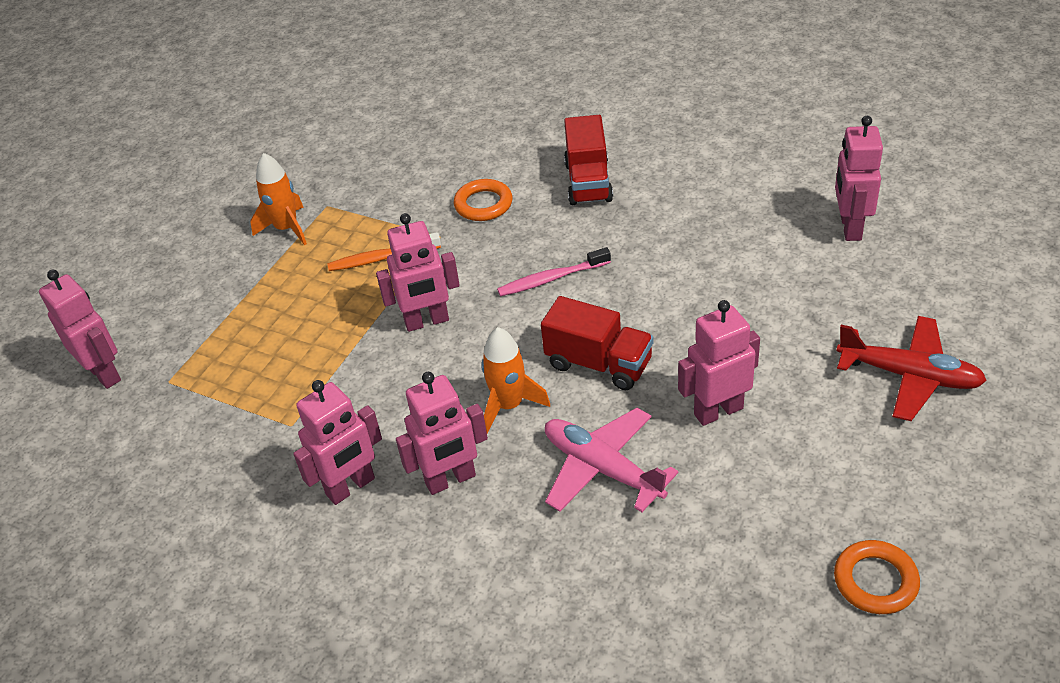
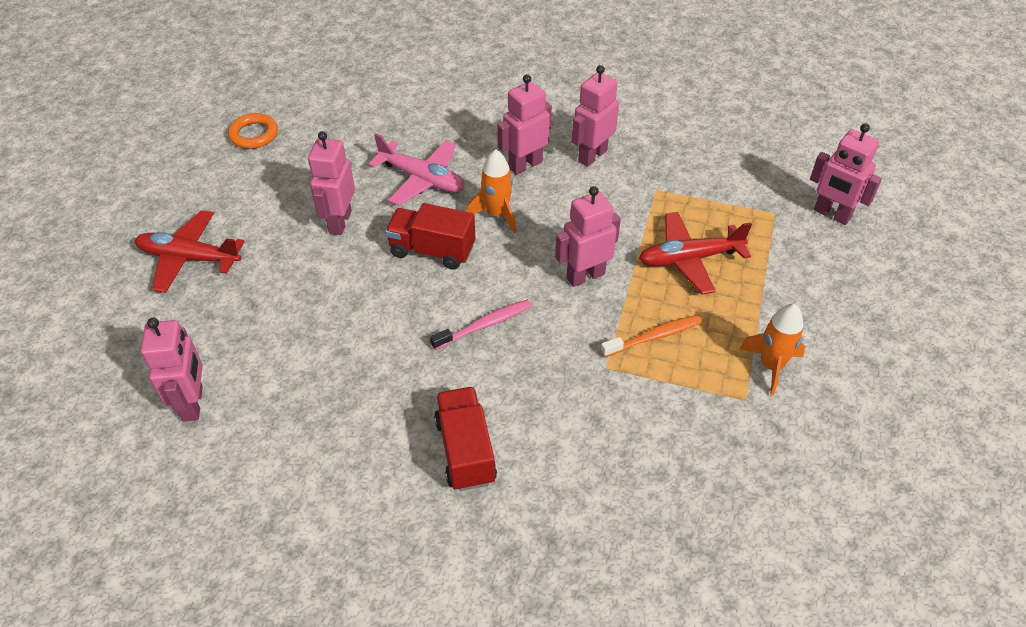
camera: 165 degrees right, 5 degrees up
(302, 332) = (689, 259): none -> red plane
(483, 204) = (574, 411): orange ring -> none
(718, 411) = (339, 222): pink robot -> pink robot turned 135 degrees clockwise

